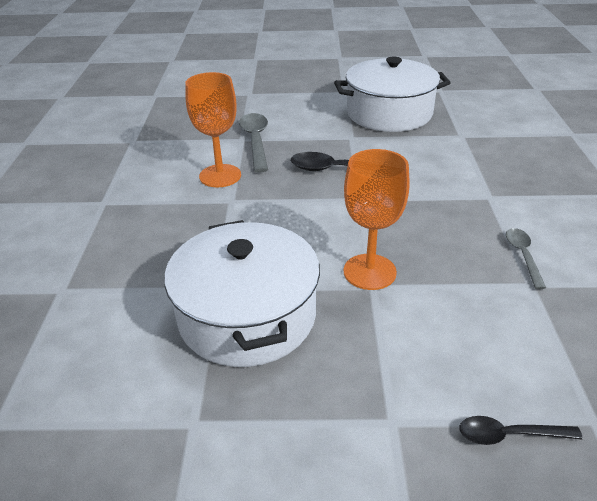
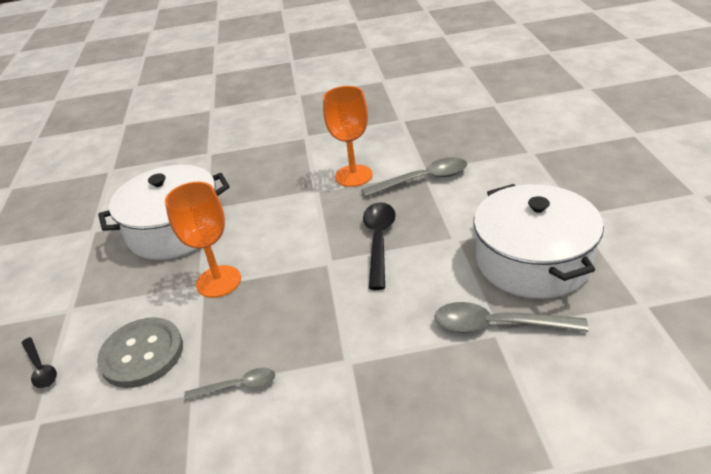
camera: 85 degrees right, 0 degrees up
(454, 134) = (497, 325): none -> grey spoon
(482, 329) = (142, 354): none -> grey button
(508, 435) = (40, 368): black spoon -> black spoon turned 150 degrees clockwise

